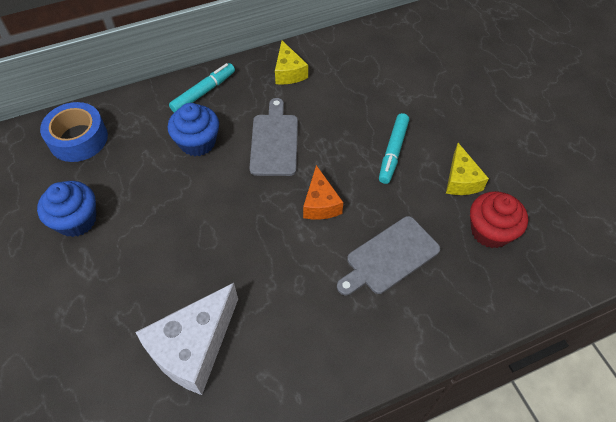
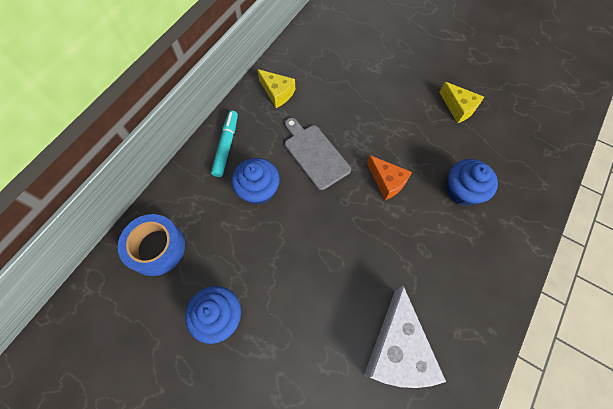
camera: 35 degrees left, 10 degrees up
(390, 257) = (462, 191): grey cutting board -> blue cupcake
(393, 152) = (401, 113): turquoise marker -> none
(490, 231) = (504, 133): red cupcake -> none

